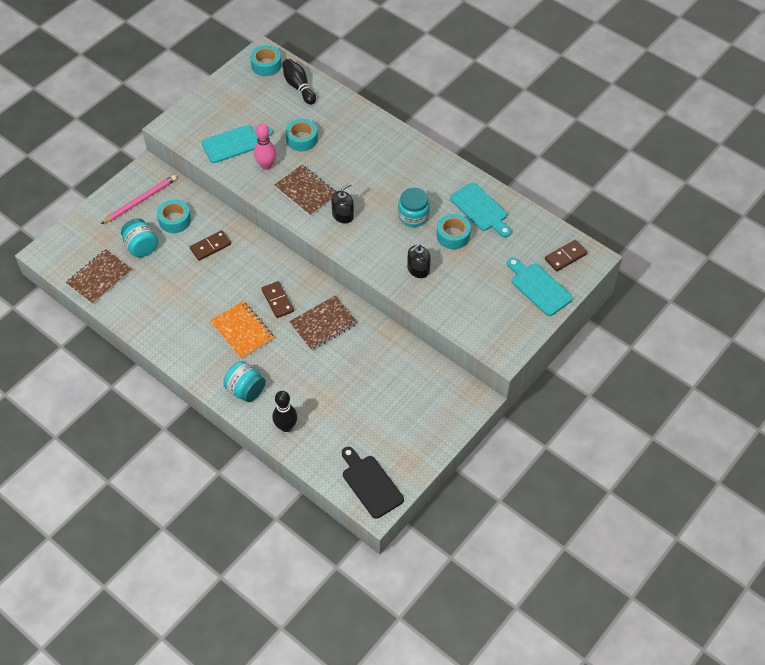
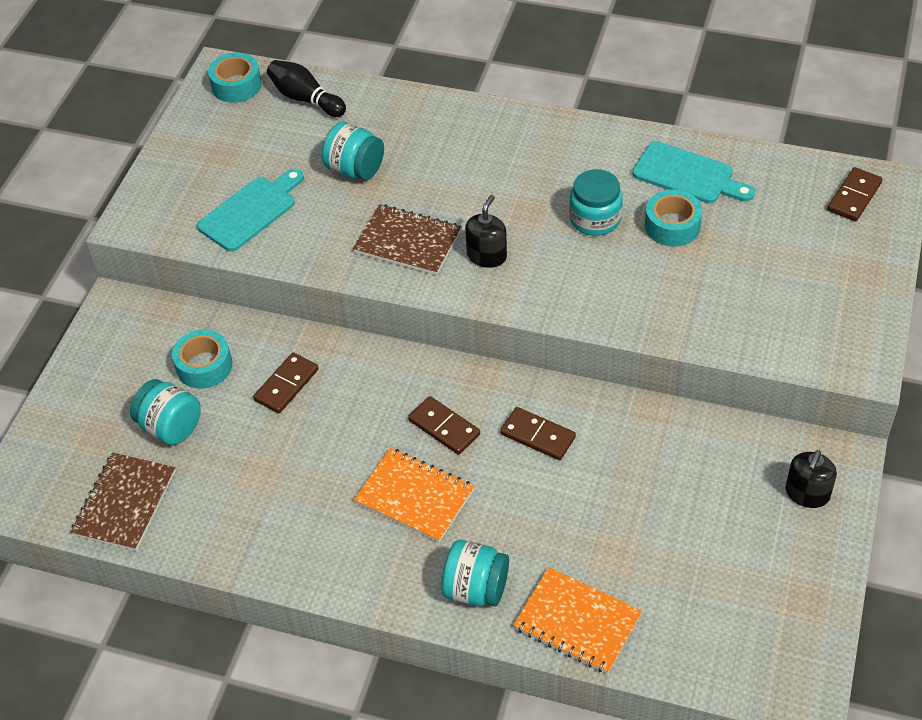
camera: 20 degrees left, 5 degrees down
(140, 200) = (130, 356): pink pencil -> none
(266, 165) = (321, 225): pink bowling pin -> none
(286, 426) = (577, 622): black bowling pin -> orange notebook
(302, 139) = (355, 170): turquoise tape -> turquoise jar
(323, 324) = (538, 435): brown notebook -> brown domino
(370, 484) = (770, 658): black cutting board -> none
(418, 269) = (652, 293): black soap dispenser -> black soap dispenser (807, 493)
(538, 287) = (846, 253): turquoise cutting board -> none

